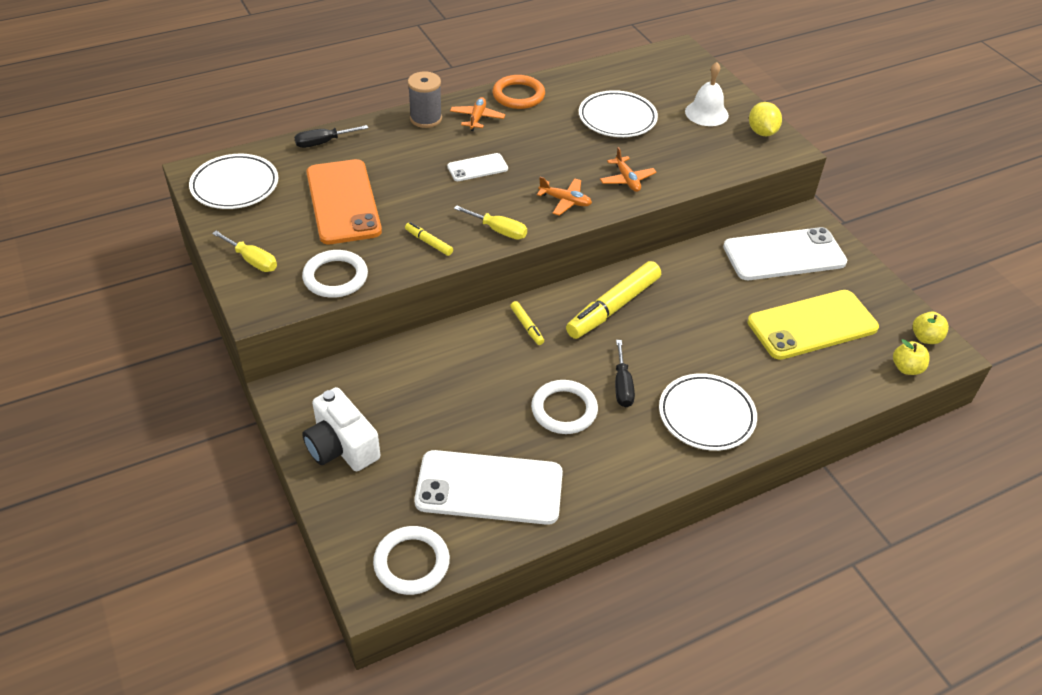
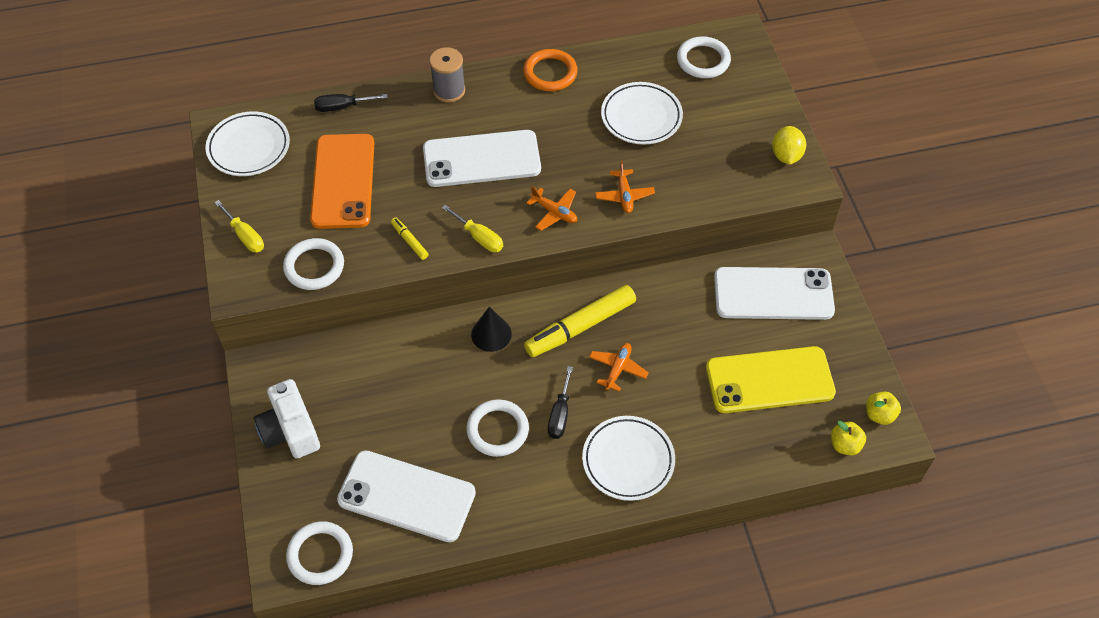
camera: 15 degrees right, 10 degrees up
(477, 118) = (500, 97): orange plane -> orange plane (618, 369)
(477, 168) = (481, 159): white phone -> white phone, size x2.02
(527, 326) = (491, 334): yellow marker -> black cone
(655, 72) = (703, 60): none -> white ring
(706, 113) = (737, 122): white bell -> none

